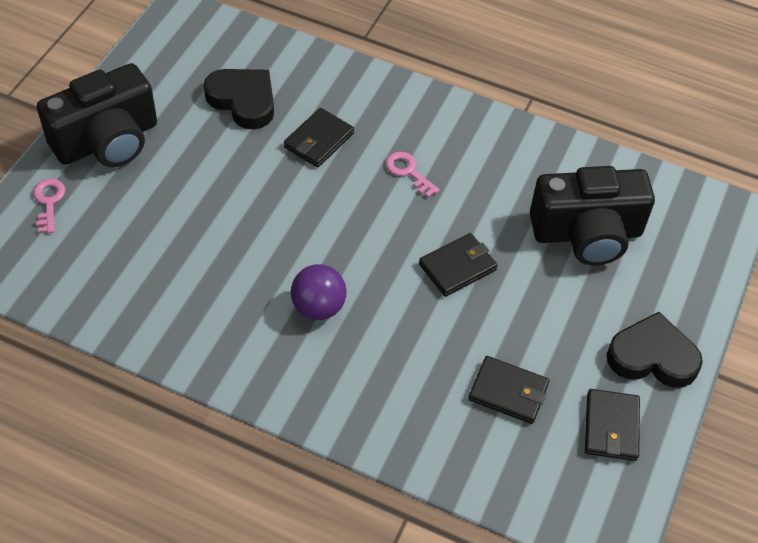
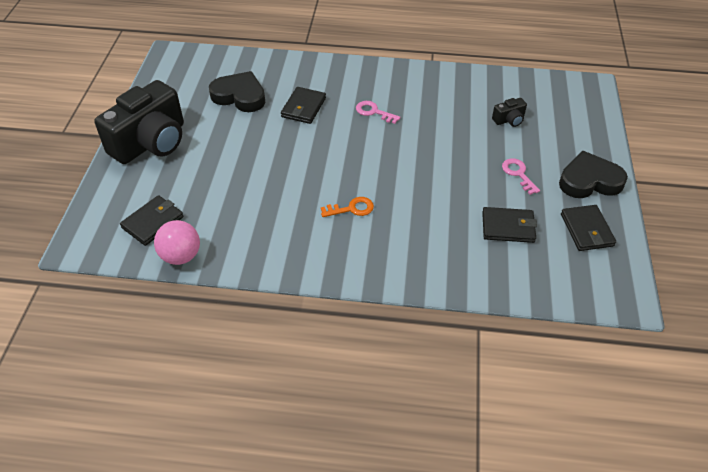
camera: 15 degrees left, 5 degrees down
(49, 202) = (122, 191): pink key -> pink key (518, 174)
(86, 312) = (181, 256): none -> pink ball
(318, 307) = (351, 209): purple ball -> orange key
(457, 267) = (435, 160): black wallet -> black wallet (153, 222)
(587, 234) = (509, 120): black camera -> black camera, size x0.41

